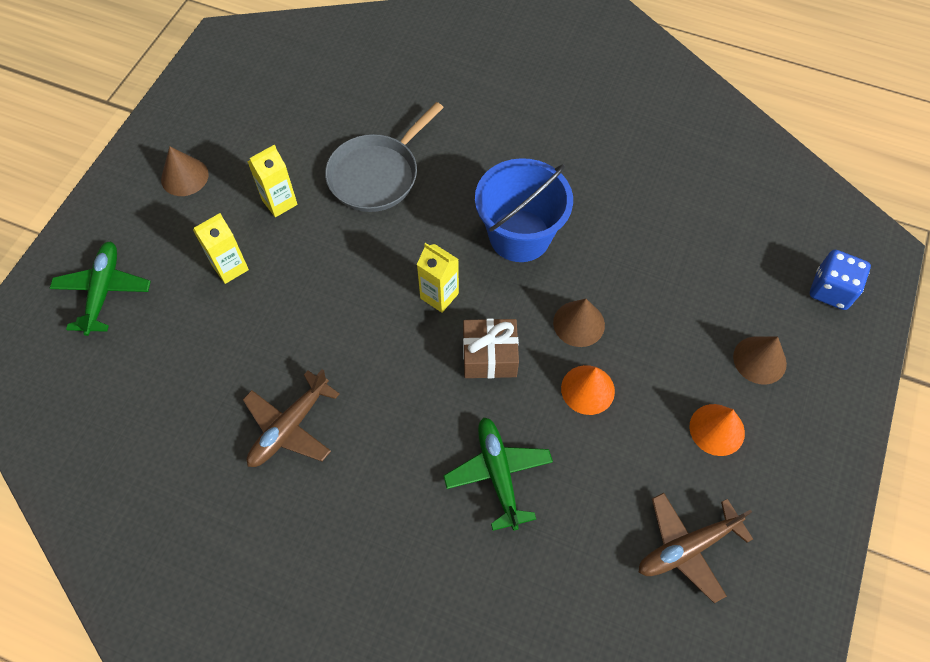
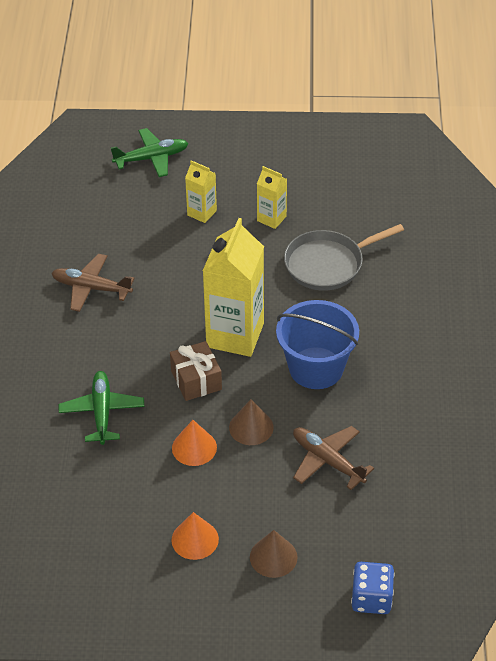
camera: 70 degrees right, 15 degrees down
(184, 177) = (266, 160): brown cone -> none
(376, 175) = (327, 264): grey pan -> grey pan turned 45 degrees counterclockwise
(439, 296) = (235, 335): yellow carton -> yellow carton, size x2.02
(498, 474) = (102, 412): green plane -> green plane turned 60 degrees counterclockwise
(687, 548) = (87, 540): brown plane -> brown plane (327, 461)

